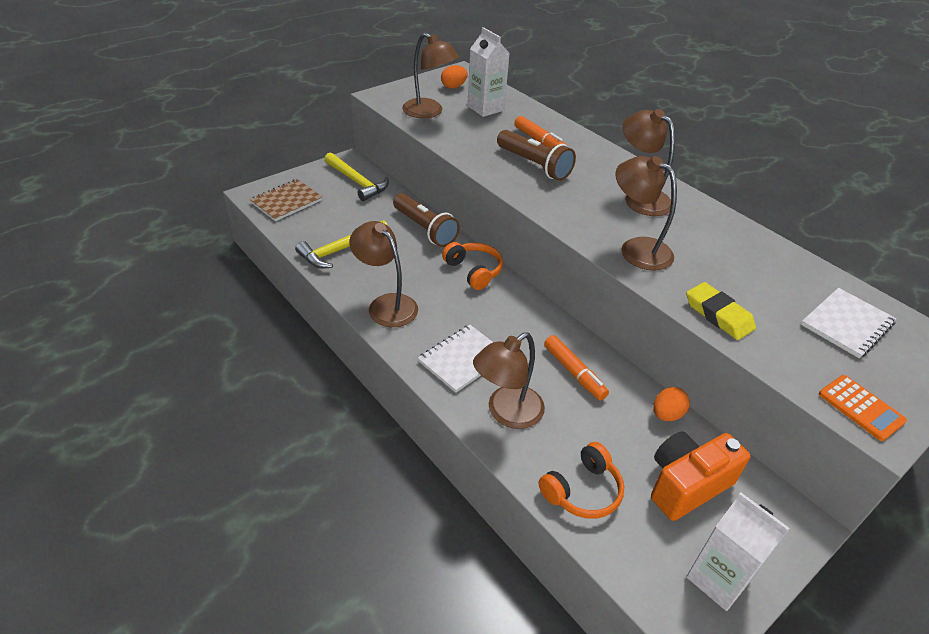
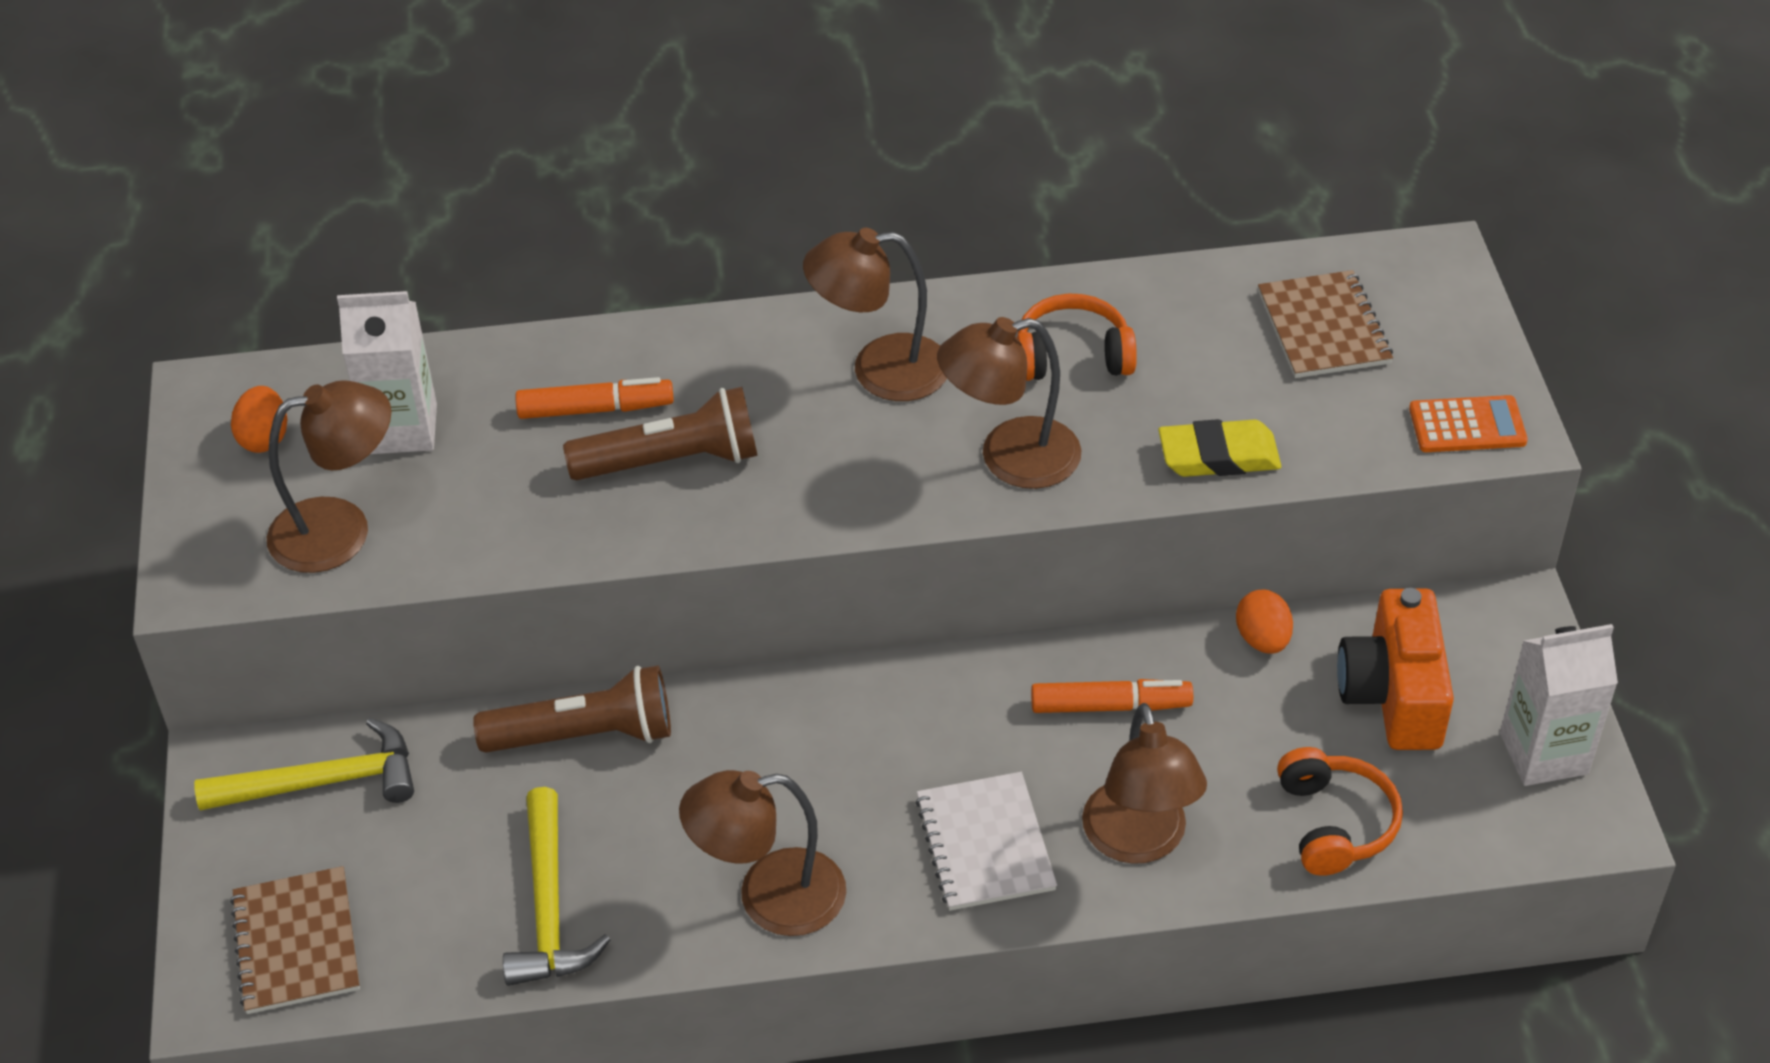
camera: 55 degrees left, 5 degrees up
(474, 271) = (769, 716): orange headphones -> orange headphones (1072, 356)
(847, 324) = (1323, 328): white notebook -> brown notebook

